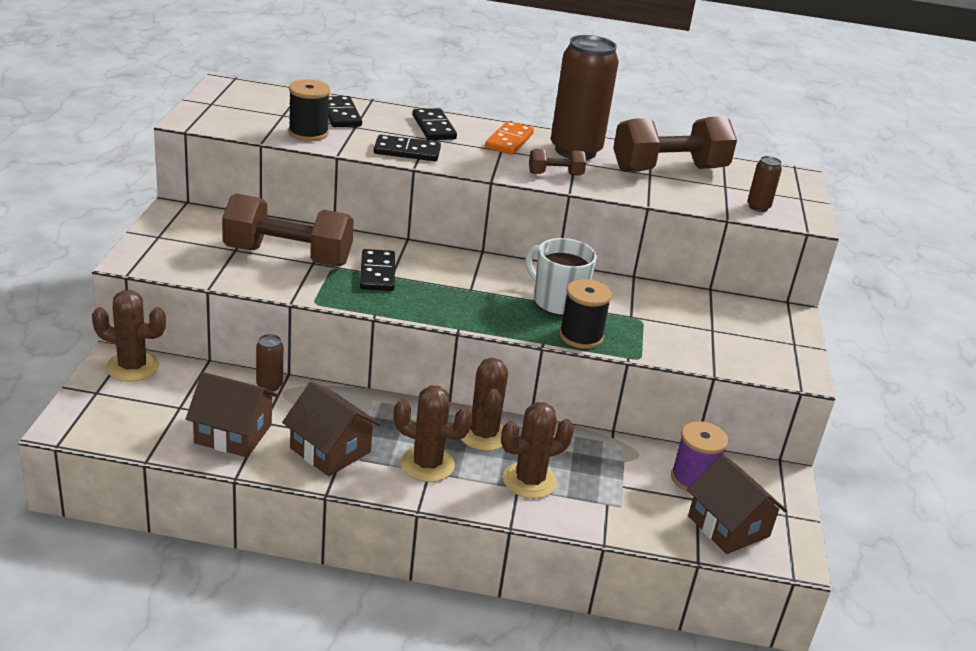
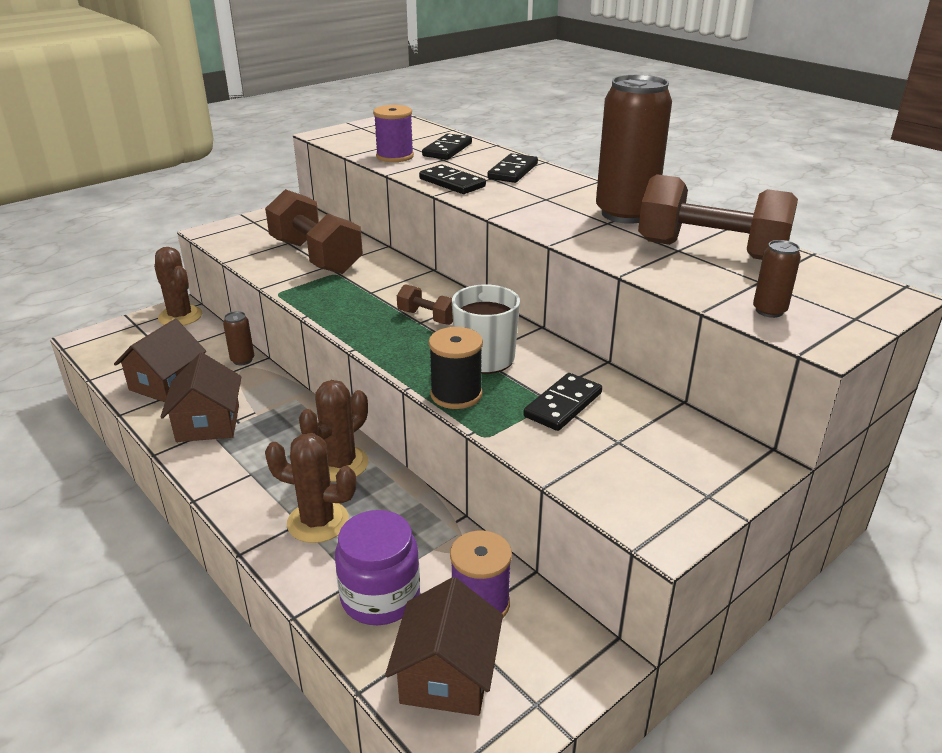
camera: 45 degrees right, 0 degrees up
(233, 433) = (167, 383): brown house -> brown house turned 60 degrees clockwise
(308, 133) = (395, 156): black spool -> purple spool
(377, 273) = (362, 287): black domino -> black domino (563, 405)
(427, 464) = (258, 467): brown cactus -> none
(509, 141) = (567, 194): orange domino -> none
(555, 174) = (564, 227): brown dumbbell -> brown dumbbell (427, 317)
(635, 505) = (380, 597): none -> purple jar

